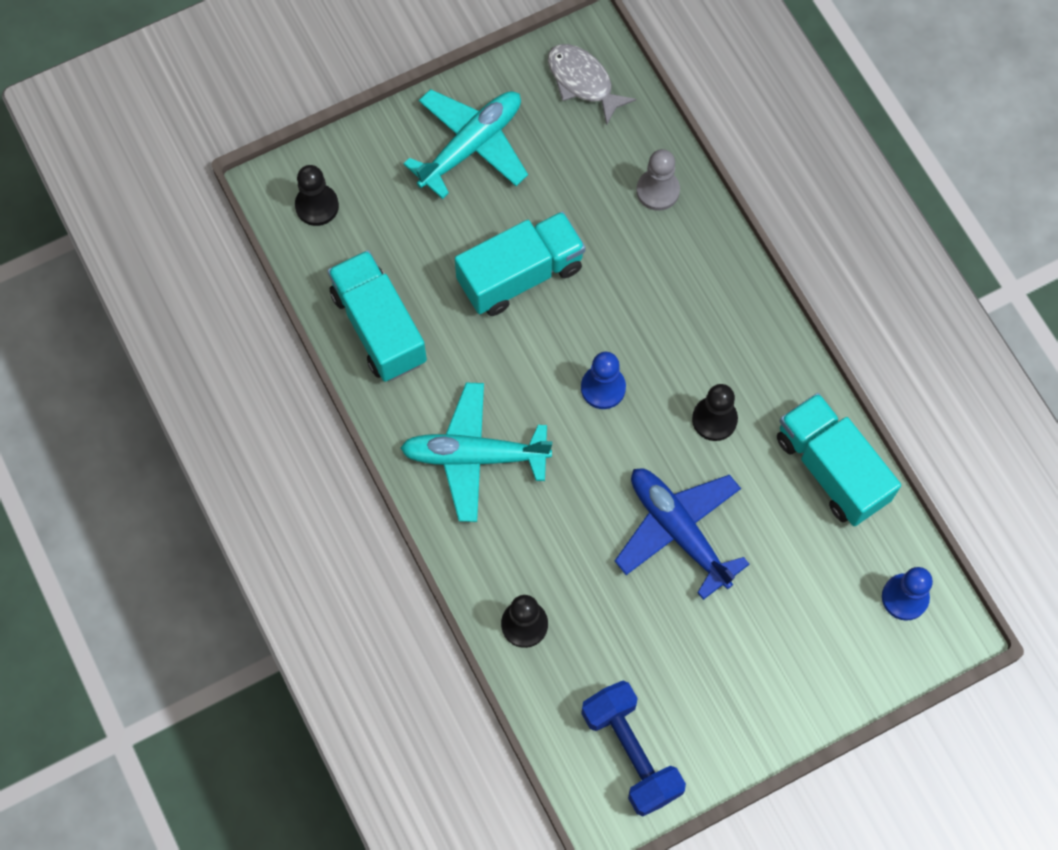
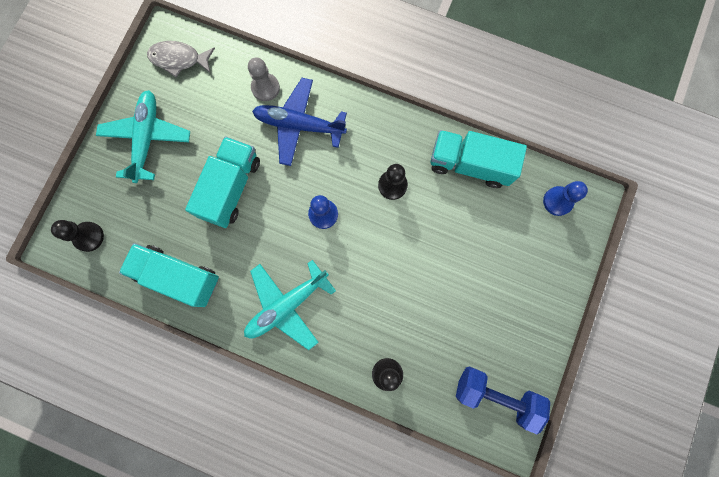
camera: 40 degrees left, 10 degrees up
(678, 530) = (423, 258): blue plane -> blue plane (299, 125)

